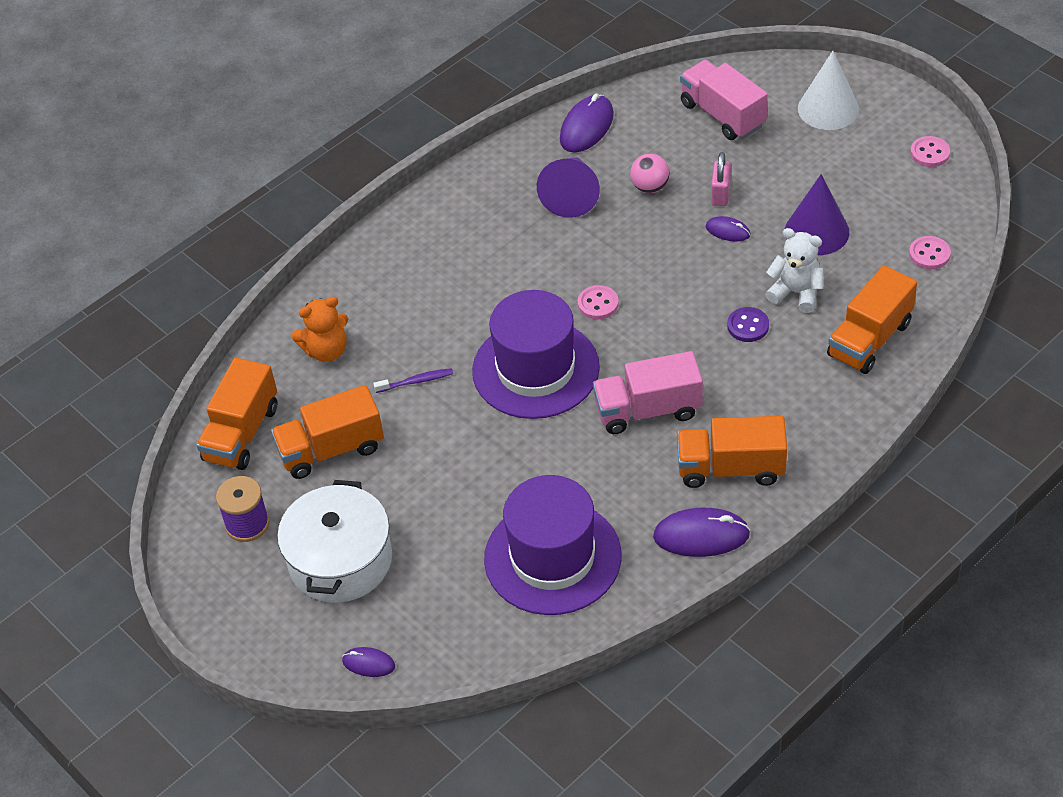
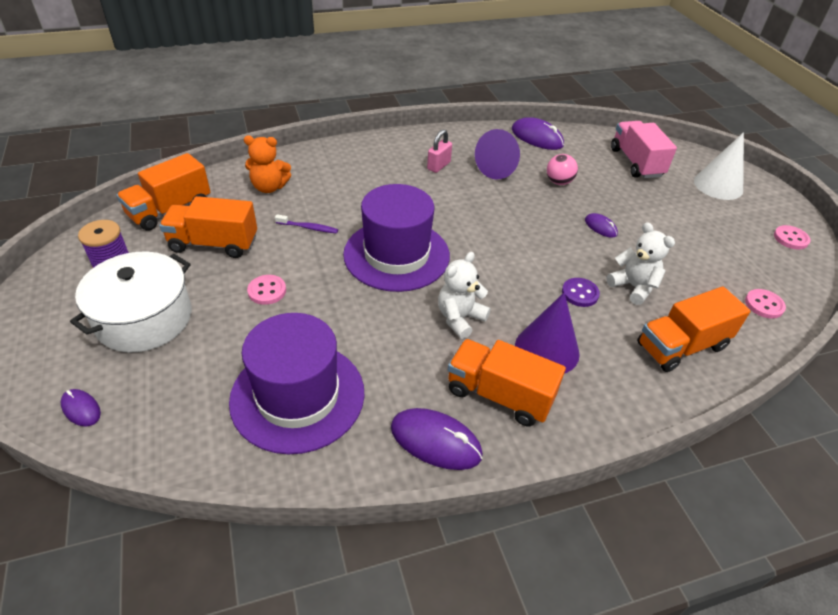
camera: 20 degrees right, 5 degrees down
(586, 127) = (537, 137): purple mouse -> purple mouse turned 75 degrees clockwise
(598, 304) = (473, 233): pink button -> pink button (267, 291)
(648, 410) = (460, 318): pink truck -> white teddy bear
(720, 194) = (608, 204): pink padlock -> pink padlock (438, 166)
(816, 231) = (672, 253): purple cone -> purple cone (547, 349)

